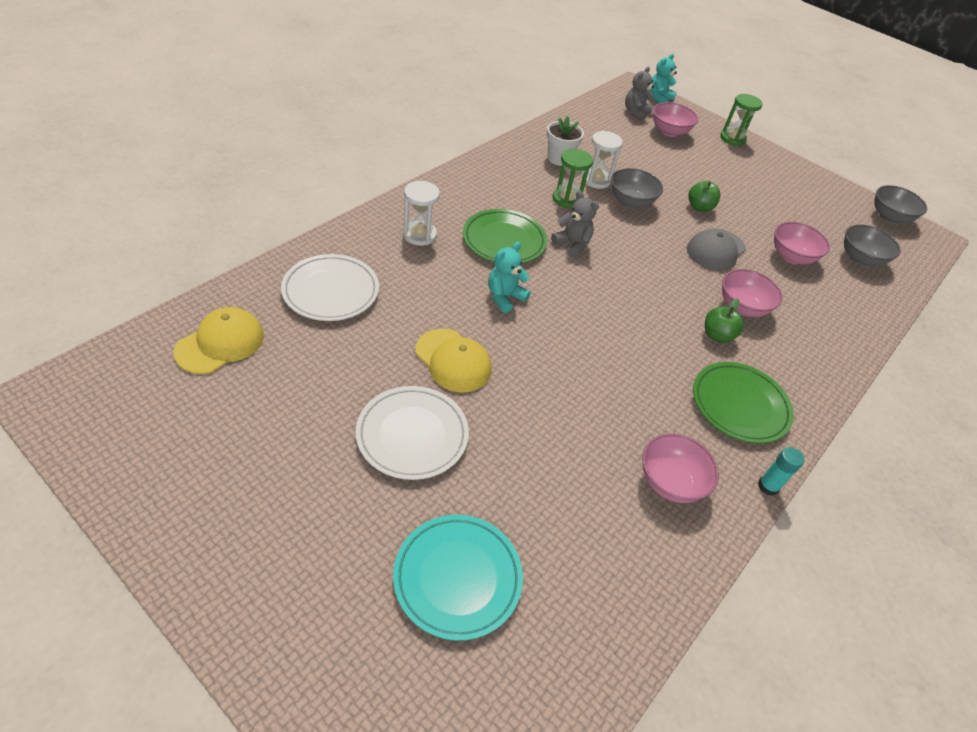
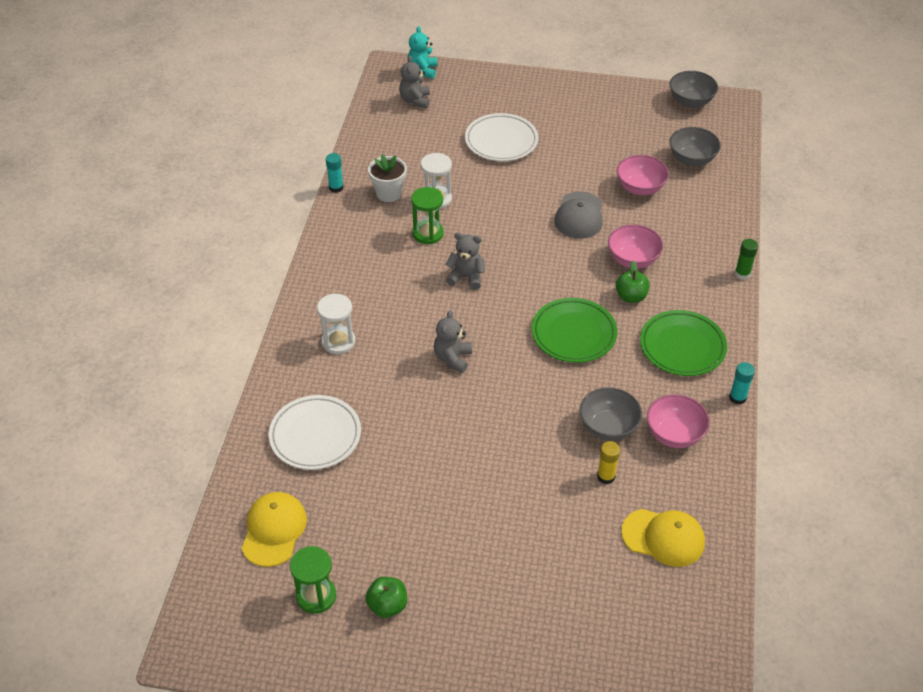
camera: 25 degrees left, 0 degrees up
(412, 435) = (479, 510): white plate -> white plate (501, 141)
(453, 360) = (459, 435): yellow cap -> yellow cap (663, 537)
(457, 578) = (588, 583): turquoise plate -> none
(504, 240) = (410, 306): green plate -> green plate (573, 334)
(505, 297) = (452, 358): turquoise teddy bear -> grey teddy bear
(520, 136) = (336, 187): none -> turquoise glue stick
(564, 480) = (606, 476): none -> yellow glue stick
(631, 202) = (481, 206): grey bowl -> grey bowl (608, 427)
(669, 132) = (459, 107): pink bowl -> none
(699, 207) = (539, 179): green apple -> green apple (387, 605)
(732, 138) = (517, 84): green hourglass -> green hourglass (316, 596)
(851, 375) = (742, 274): none -> green glue stick

